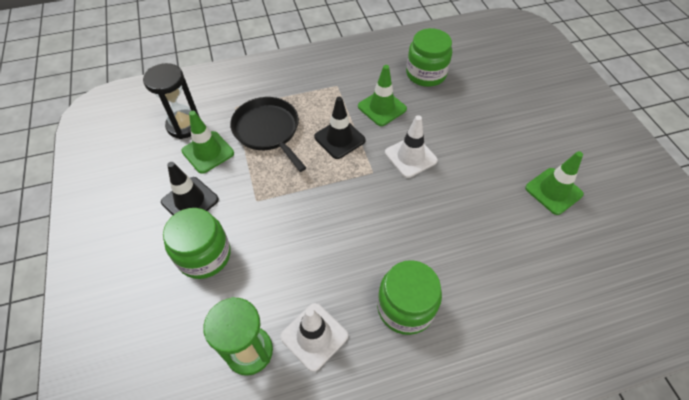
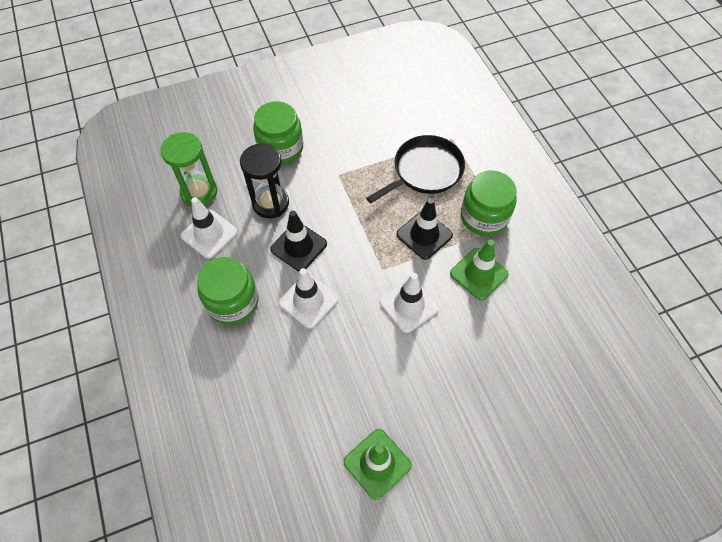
camera: 85 degrees right, 5 degrees up
(184, 126) = (419, 105): black hourglass -> black hourglass (270, 203)
(190, 201) = (334, 127): black traffic cone -> black traffic cone (298, 246)
(208, 152) = (390, 129): green traffic cone -> none
(405, 234) = (308, 301): none -> white traffic cone
(426, 74) = (550, 322): green jar -> green jar (484, 217)

